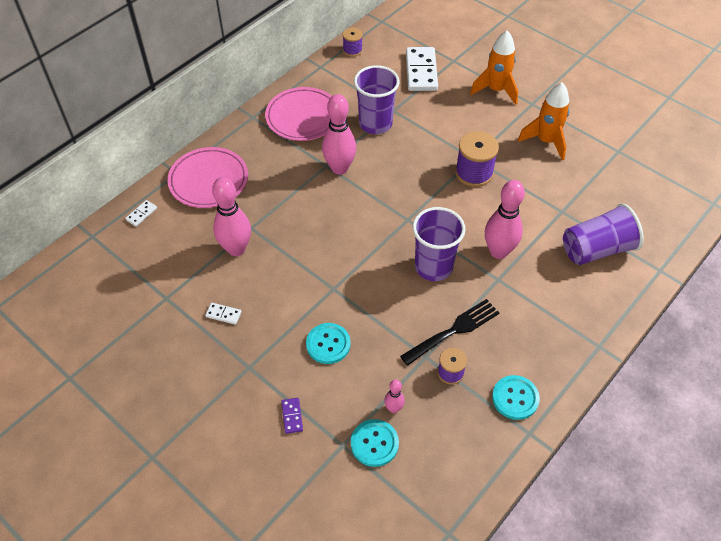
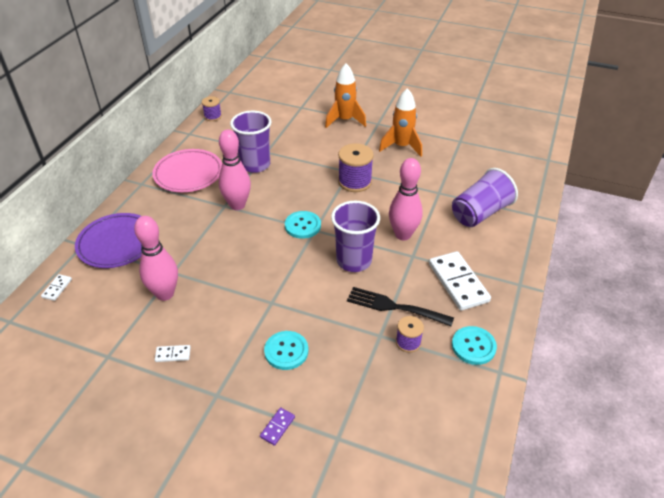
camera: 20 degrees left, 10 degrees down
(209, 181) = (117, 244): pink plate -> purple plate
(292, 416) = (277, 427): purple domino -> purple domino turned 60 degrees clockwise
(374, 443) = (367, 426): turquoise button -> turquoise button (302, 226)
(393, 408) = (371, 389): pink bowling pin -> none
(421, 71) = (278, 120): white domino -> white domino (458, 282)
(453, 331) = (394, 307): black fork -> black fork turned 105 degrees counterclockwise

